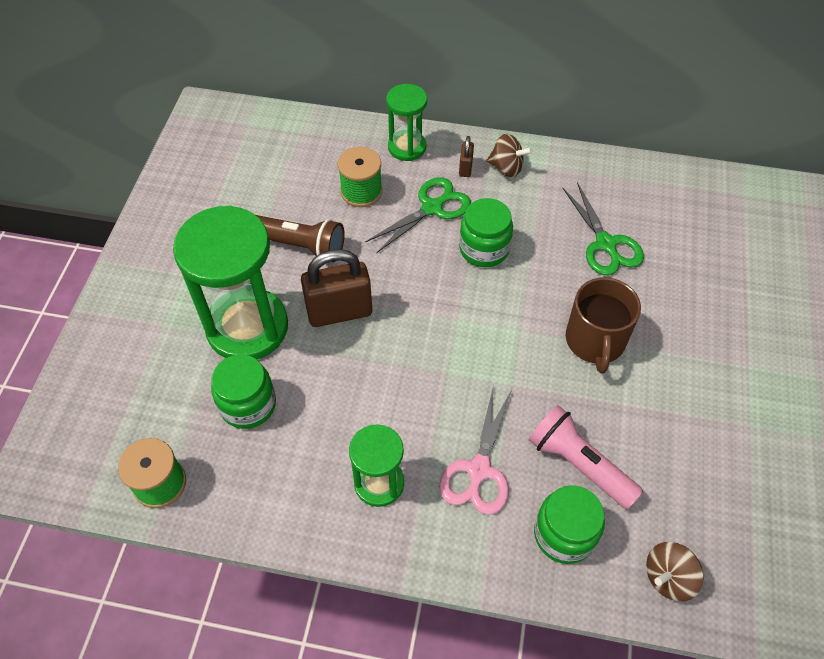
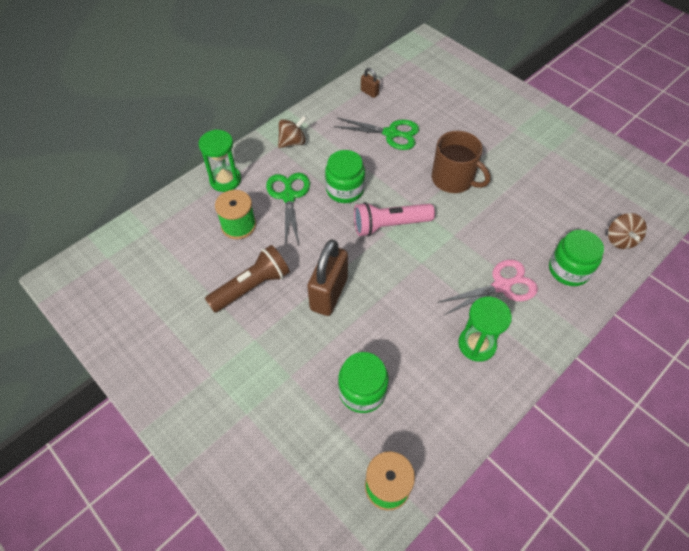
camera: 55 degrees left, 0 degrees up
(247, 327) = (296, 357): green hourglass -> none
(465, 168) = (273, 161): brown padlock -> brown padlock (369, 92)
(479, 470) = (502, 286): pink scissors -> pink scissors turned 75 degrees counterclockwise
(578, 464) = (528, 236): pink flashlight -> pink flashlight (389, 225)

